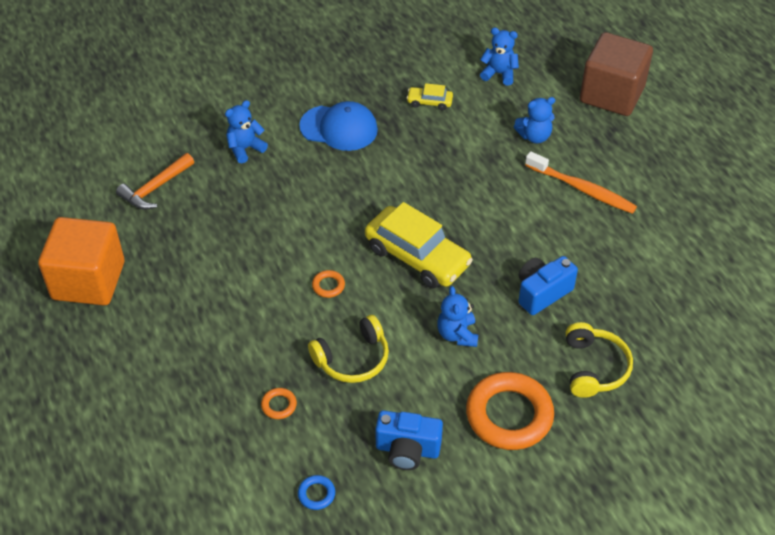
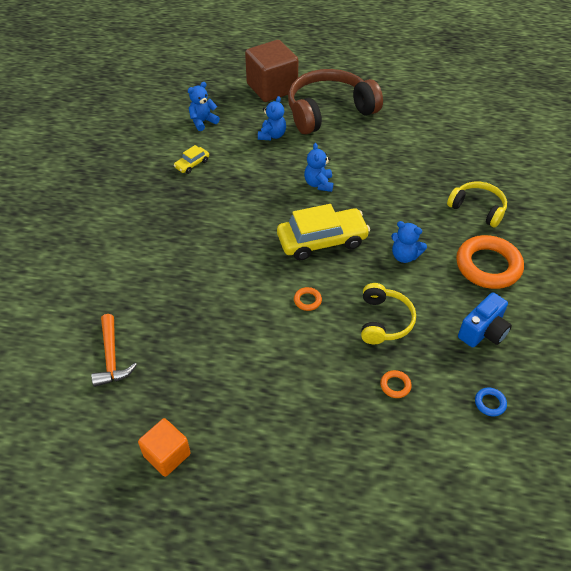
camera: 55 degrees left, 0 degrees up
(88, 280) = (167, 455): orange cube -> orange cube, size x0.57
(245, 149) = (130, 281): blue teddy bear -> blue teddy bear (318, 184)
(339, 128) = (166, 219): blue cap -> none
(542, 293) = (402, 199): blue camera -> none
(582, 189) = (335, 139): orange toothbrush -> none
(624, 160) = (329, 111): none -> brown headphones

